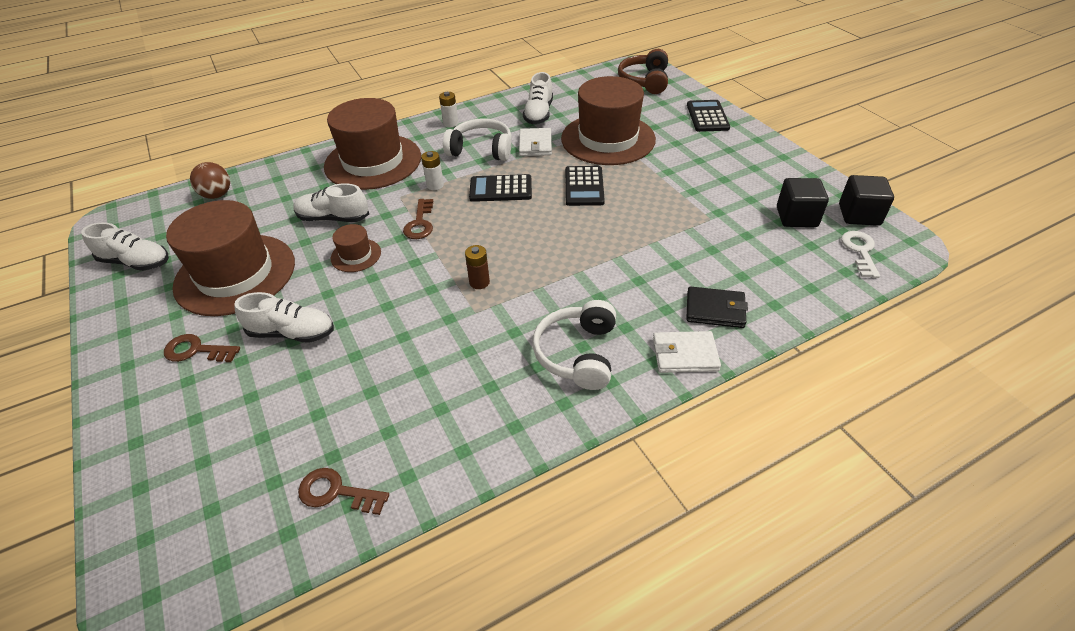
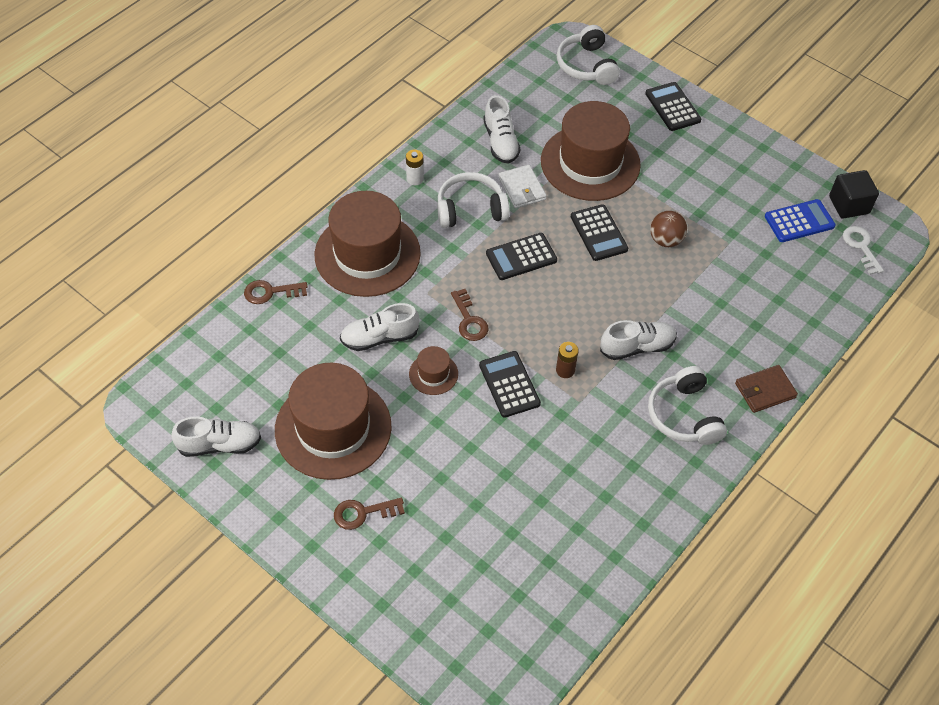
camera: 25 degrees left, 10 degrees up
(217, 195) = (232, 342): brown ball -> brown ball (665, 240)
(292, 333) = (435, 470): white shoe -> white shoe (637, 347)
(336, 492) = (571, 586): brown key -> brown key (270, 292)
(417, 280) = (509, 384): none -> black calculator
(435, 185) = (453, 269): white battery -> none
(645, 81) = (586, 65): brown headphones -> white headphones
(685, 354) = (765, 390): white wallet -> brown wallet
(715, 310) = (770, 341): black wallet -> none
(796, 217) = (799, 221): black cube -> blue calculator

